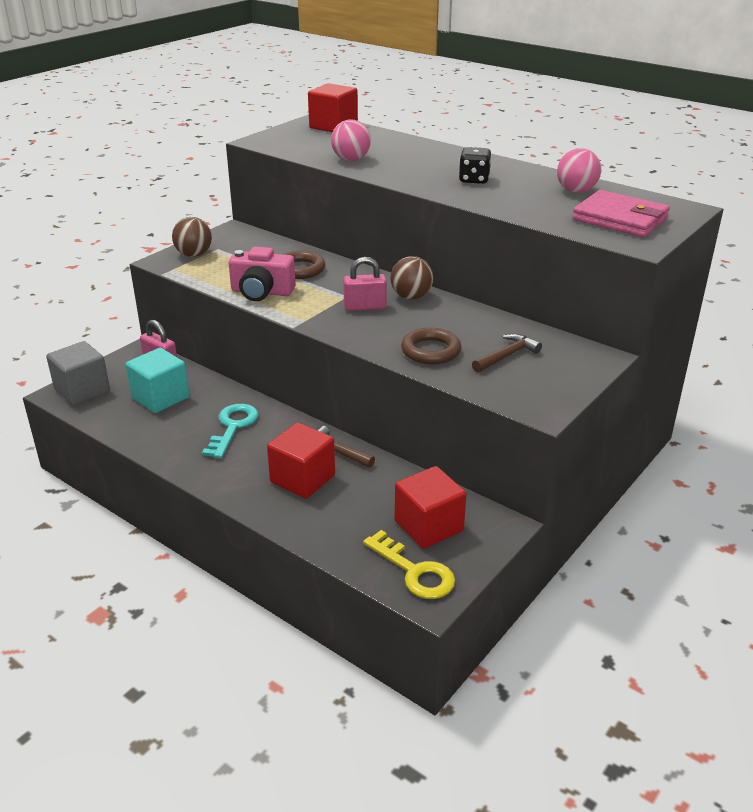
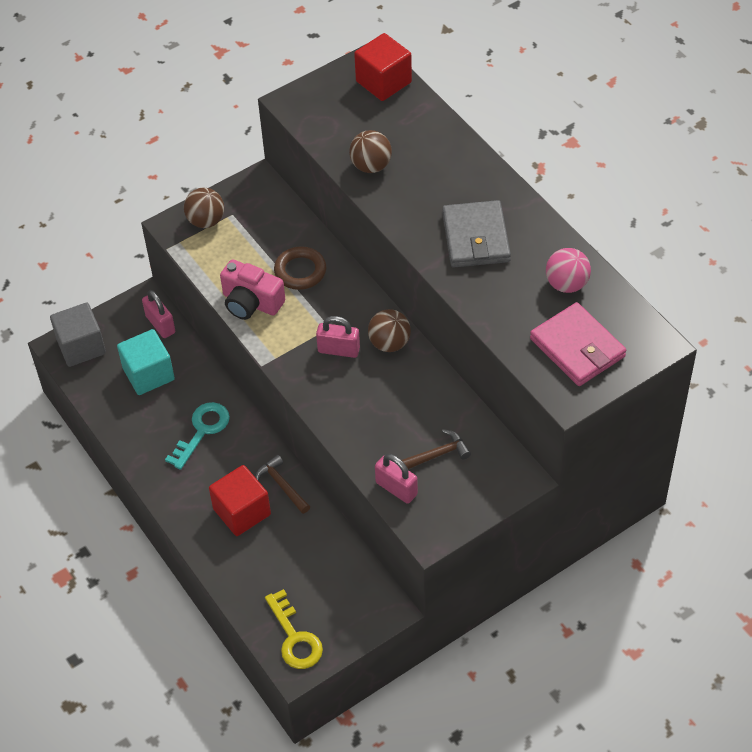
camera: 20 degrees right, 20 degrees up
(351, 159) = (371, 166): pink ball -> brown ball
(428, 526) = (326, 593): red cube -> none
(431, 351) = (371, 431): brown ring -> none
(474, 180) = (476, 238): black dice -> grey wallet
(484, 384) = (396, 488): none -> pink padlock

